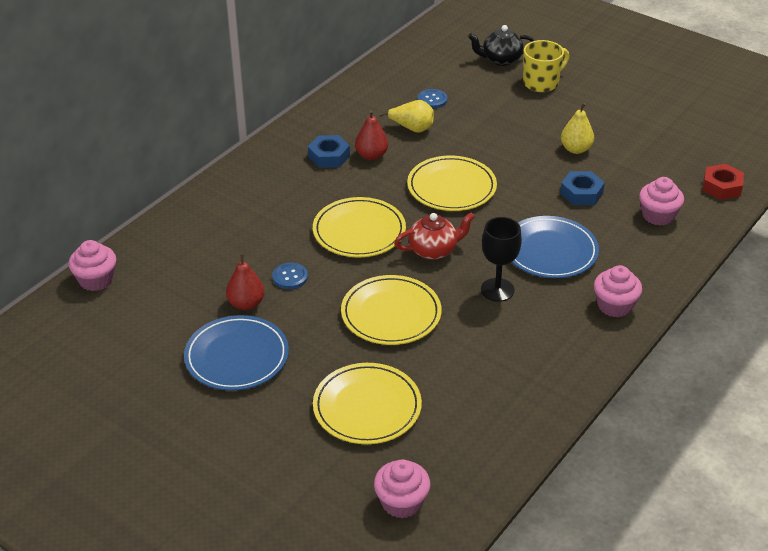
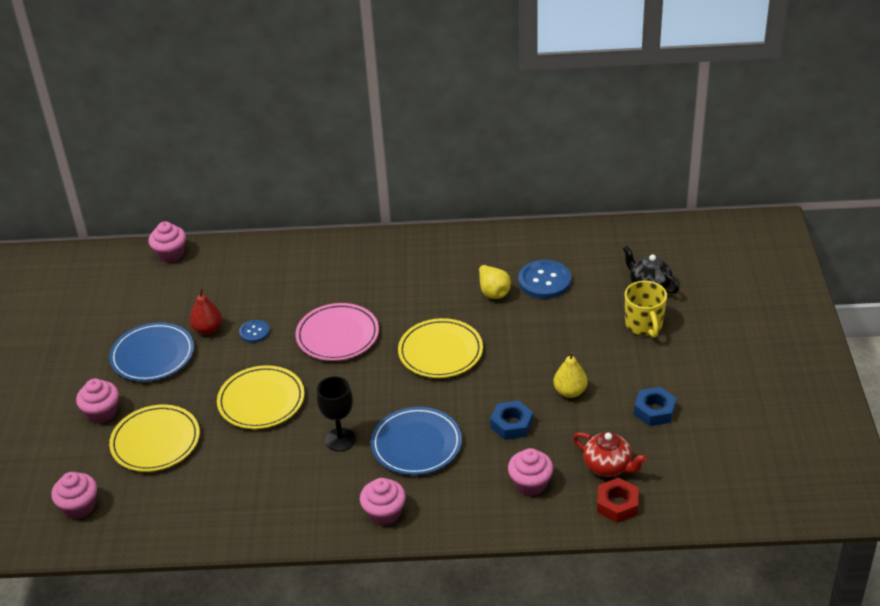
camera: 55 degrees right, 0 degrees up
(278, 428) = (102, 412): none -> pink cupcake
(329, 156) = (410, 272): blue nut -> blue nut (654, 411)
(359, 231) = (337, 335): yellow plate -> pink plate
(371, 155) = (434, 291): red pear -> none
(432, 100) = (544, 281): blue button -> blue button, size x1.79
(434, 250) = (354, 383): red teapot -> red teapot (608, 466)
(541, 83) = (644, 325): yellow mug -> yellow mug turned 60 degrees clockwise

